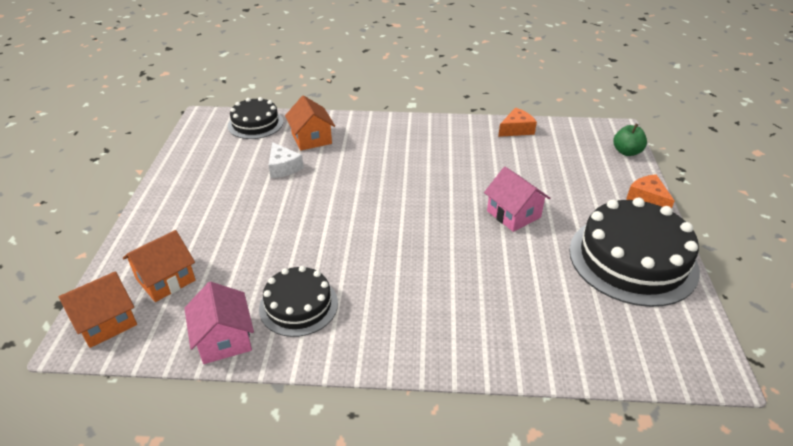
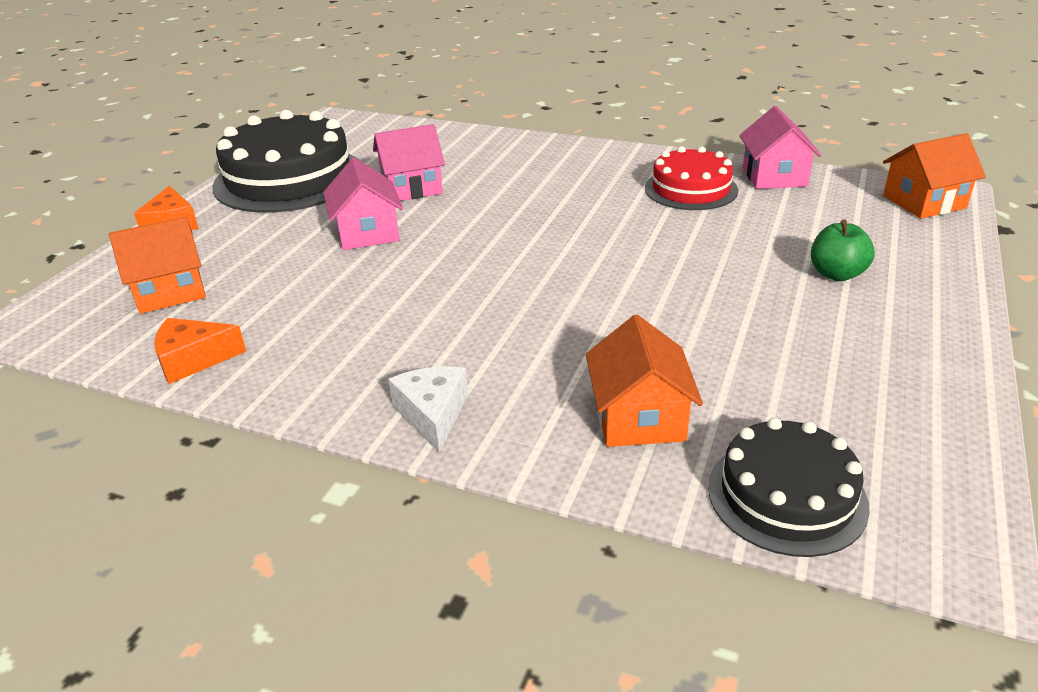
camera: 160 degrees left, 5 degrees down
(165, 279) = (869, 228): orange house -> orange house (170, 291)
(283, 167) = (708, 357): white cheese -> white cheese (432, 414)
(298, 305) = (691, 189): black cake -> red cake
(525, 266) = (411, 187): none -> pink house
(626, 152) = (82, 286): green apple -> green apple (836, 274)

